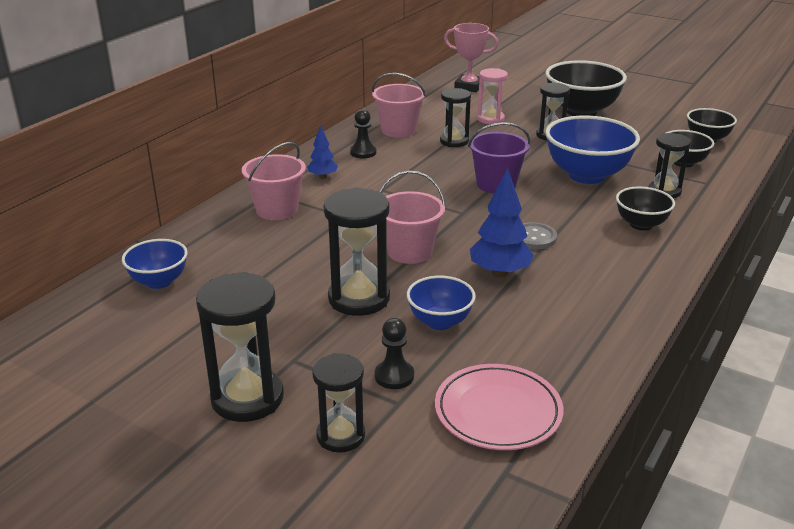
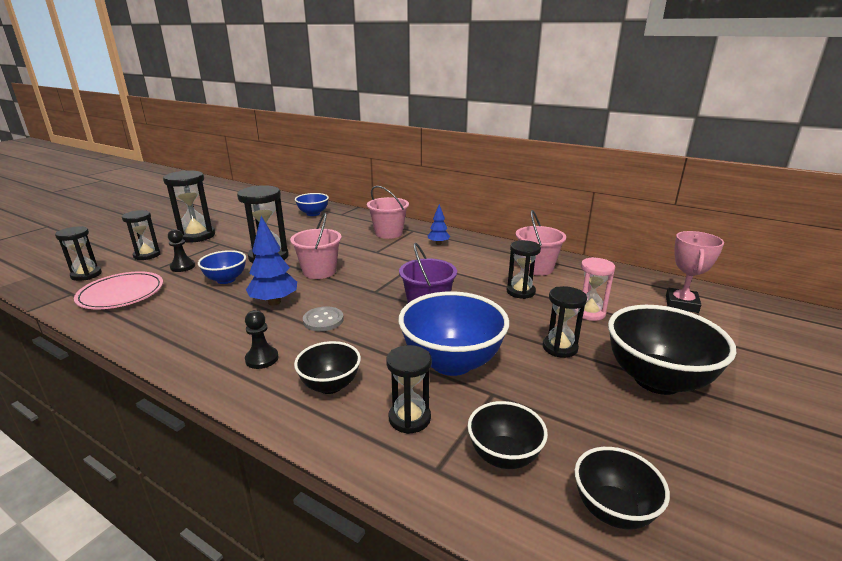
camera: 90 degrees right, 5 degrees down
(363, 152) = (484, 255): black pawn -> black pawn (262, 359)
(430, 486) = (86, 275): none -> black hourglass

